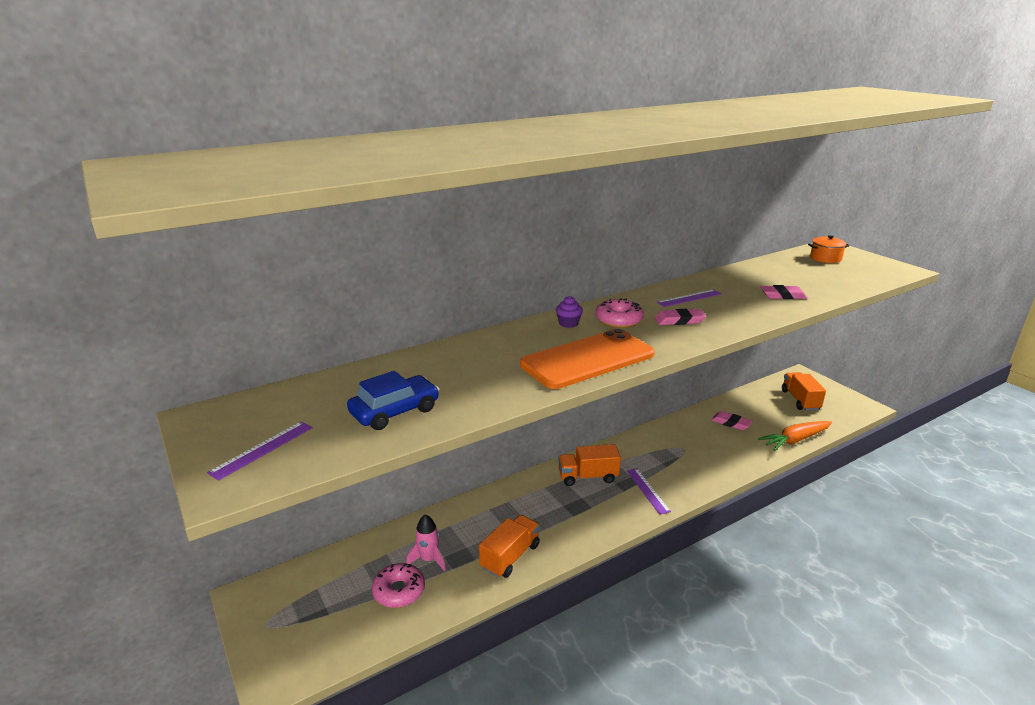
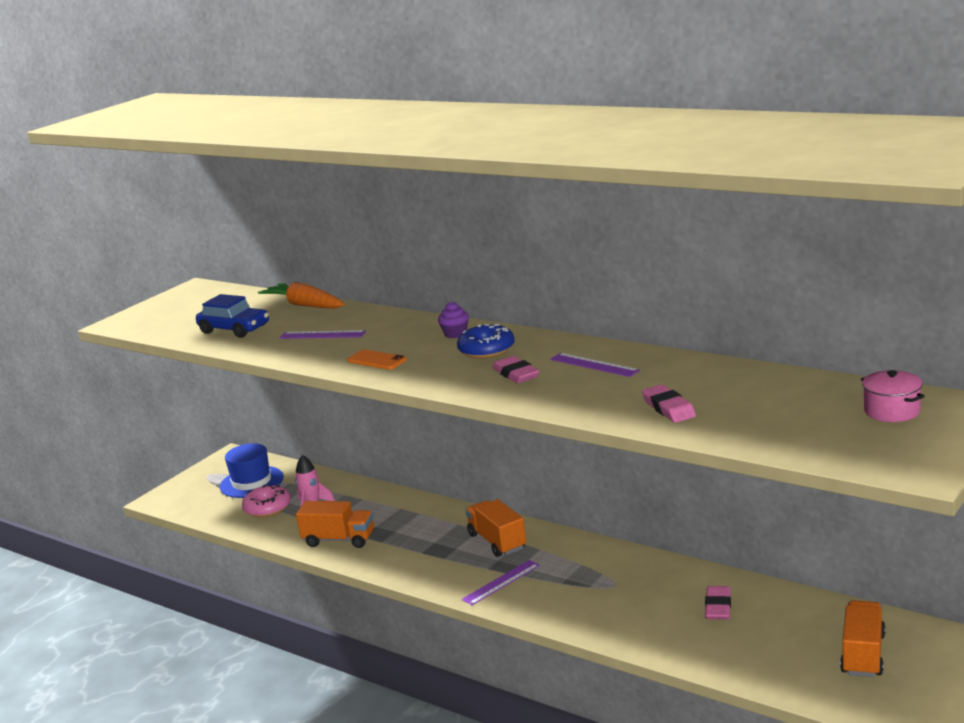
camera: 70 degrees right, 5 degrees down
(262, 449) = (164, 315): purple ruler -> purple ruler (322, 335)
(328, 592) = (251, 482): none -> blue hat
(587, 359) = (377, 360): orange phone -> orange phone, size x0.42
(618, 320) = (486, 350): pink donut -> blue donut
(795, 440) = (725, 667): orange carrot -> orange carrot (305, 305)
(800, 400) = (863, 654): orange truck -> orange truck turned 45 degrees counterclockwise
(825, 258) = (892, 411): orange pot -> pink pot

